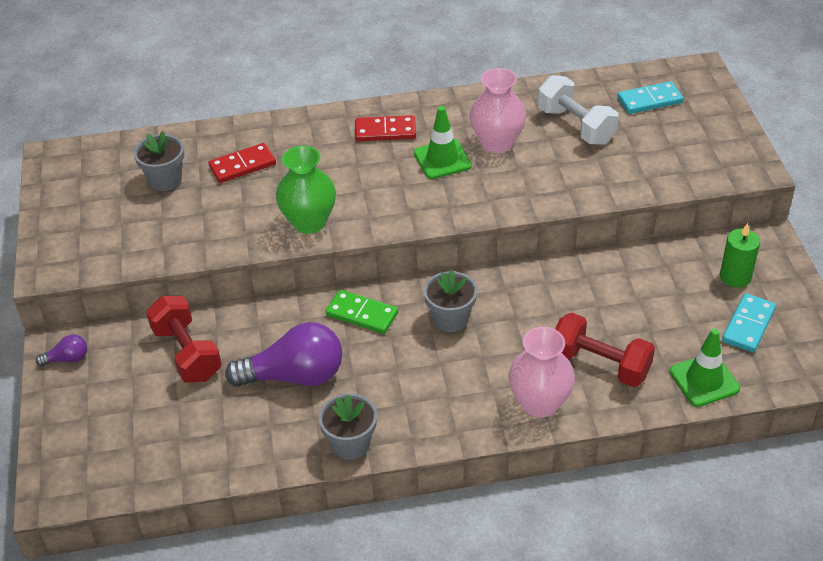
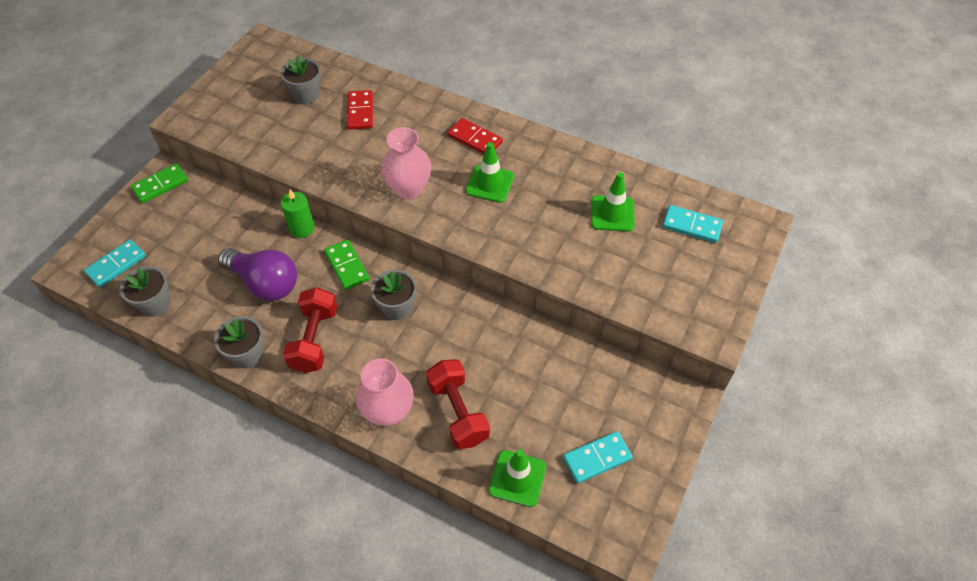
camera: 35 degrees right, 10 degrees up
(67, 359) = (160, 185): purple light bulb -> green domino
(107, 457) = (116, 265): none -> turquoise domino
(187, 353) = (223, 225): red dumbbell -> red dumbbell (314, 339)
(197, 463) = (155, 304): none -> grey flower pot
(242, 165) = (360, 112): red domino -> red domino turned 75 degrees clockwise
(309, 222) = (357, 179): green vase -> none
(497, 143) = (540, 193): pink vase -> pink vase (409, 188)
(576, 126) = (612, 213): white dumbbell -> green traffic cone
(735, 277) = (629, 412): green candle -> green candle (302, 228)

